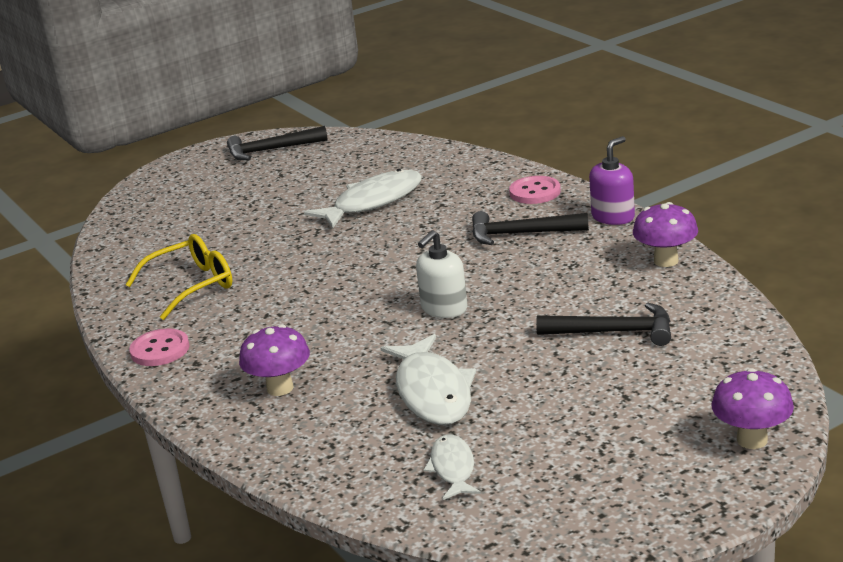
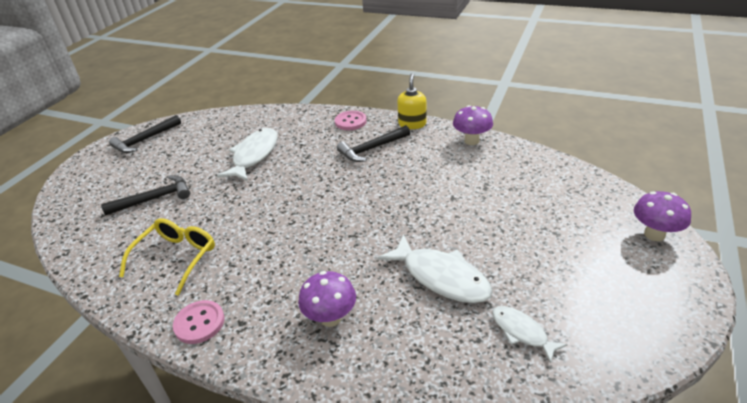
camera: 35 degrees left, 10 degrees up
(444, 309) = (380, 213): white soap dispenser -> none
(613, 217) = (412, 124): purple soap dispenser -> yellow soap dispenser
(614, 332) = (498, 193): black hammer -> black hammer (154, 199)

